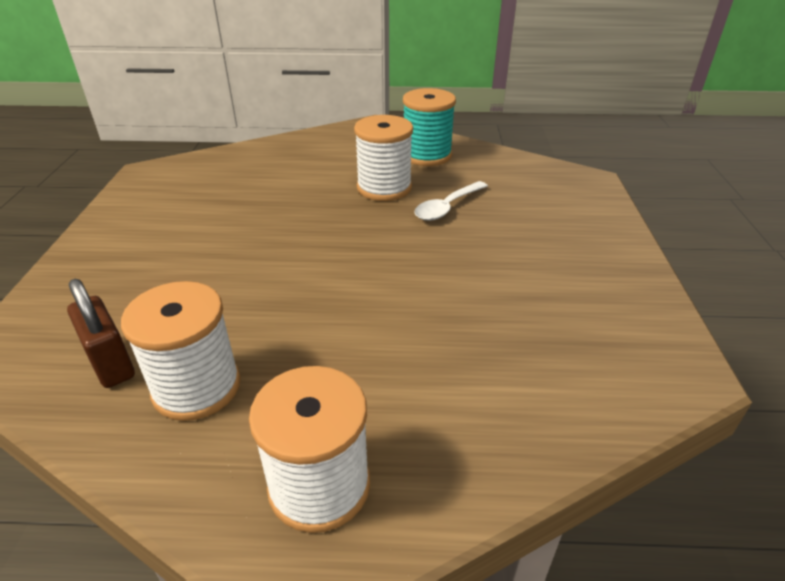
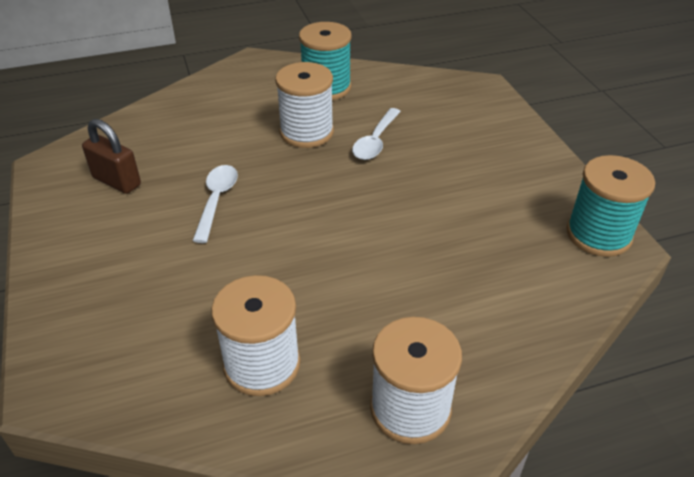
camera: 20 degrees left, 5 degrees up
(111, 363) = (169, 366): brown padlock -> brown padlock (117, 181)
(262, 227) = (216, 200): none -> white spoon
(658, 351) = (598, 234): none -> turquoise spool

